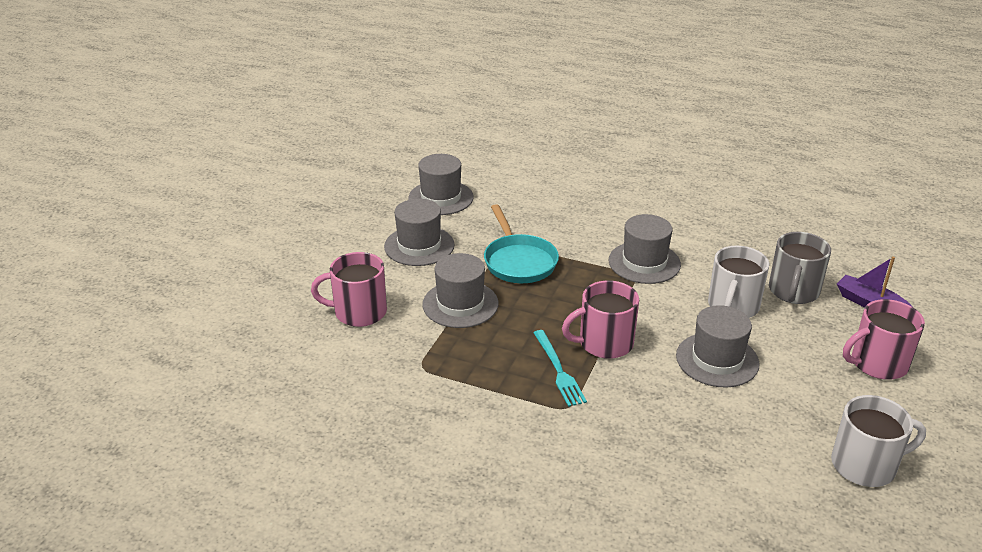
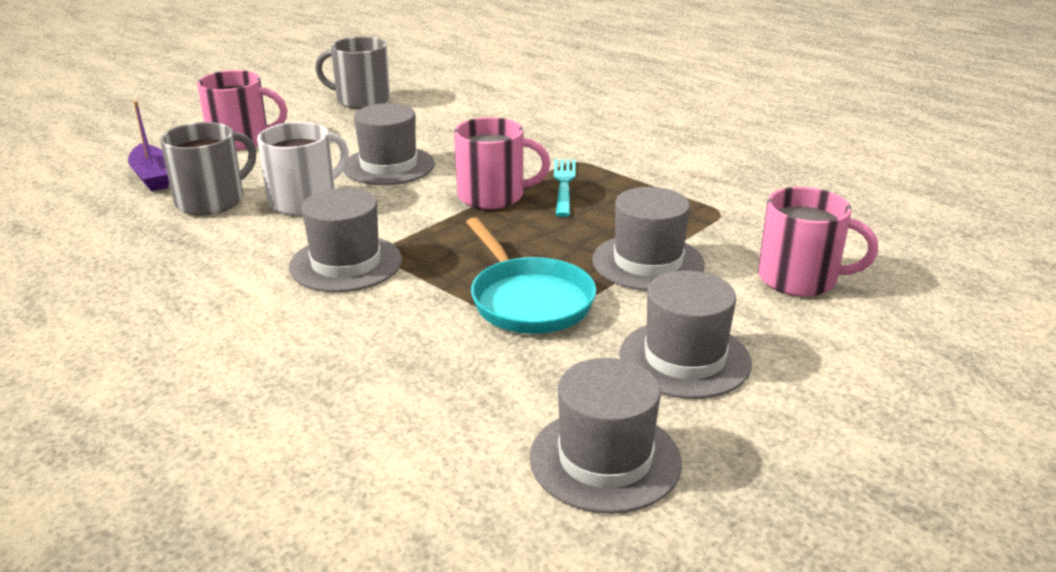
camera: 160 degrees left, 5 degrees down
(518, 261) = (528, 300): turquoise pan -> turquoise pan turned 150 degrees clockwise
(865, 465) = (361, 100): white mug -> grey mug

